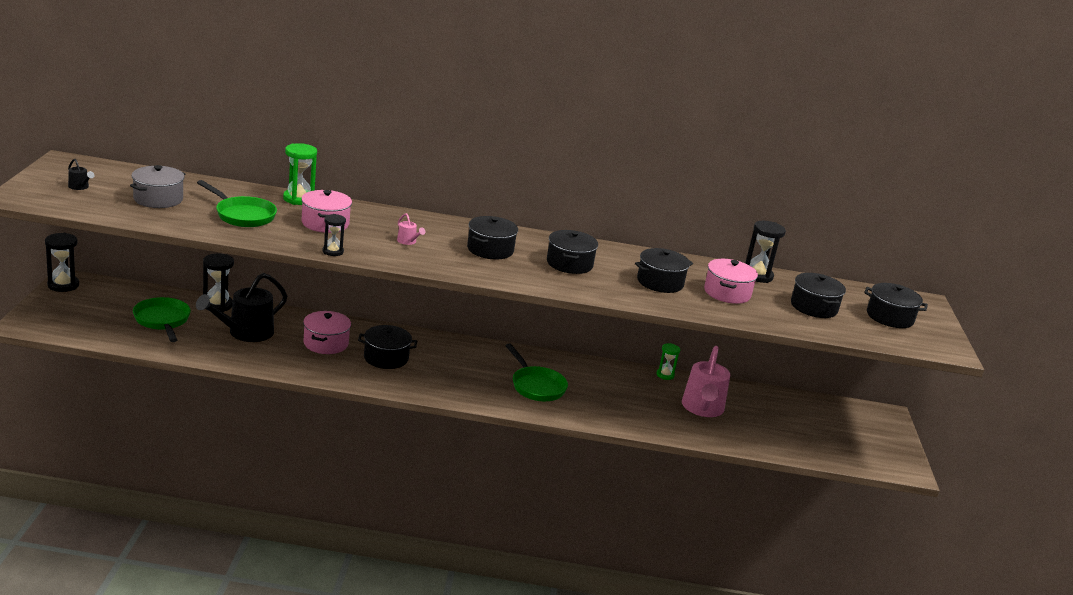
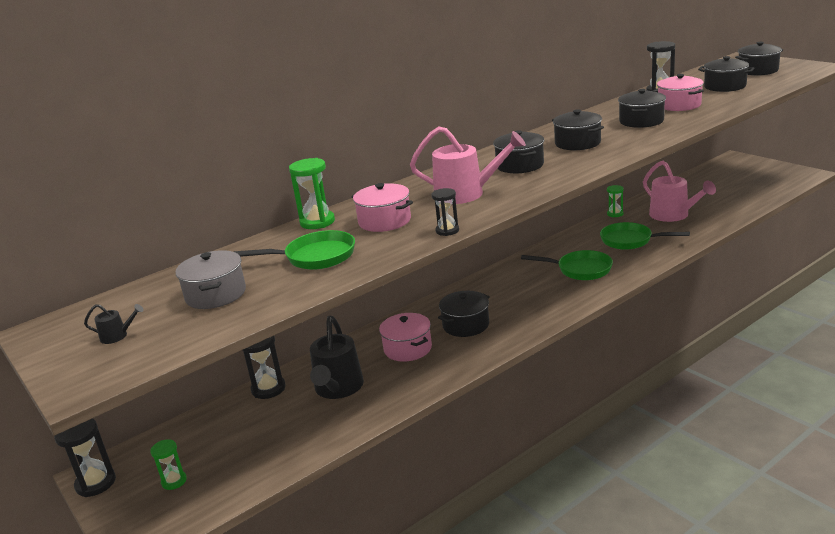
camera: 35 degrees left, 0 degrees up
(90, 312) = (174, 481): none -> green hourglass
(162, 321) = (254, 434): green pan -> green pan (630, 240)
(408, 242) = (466, 194): pink watering can -> pink watering can, size x2.40

